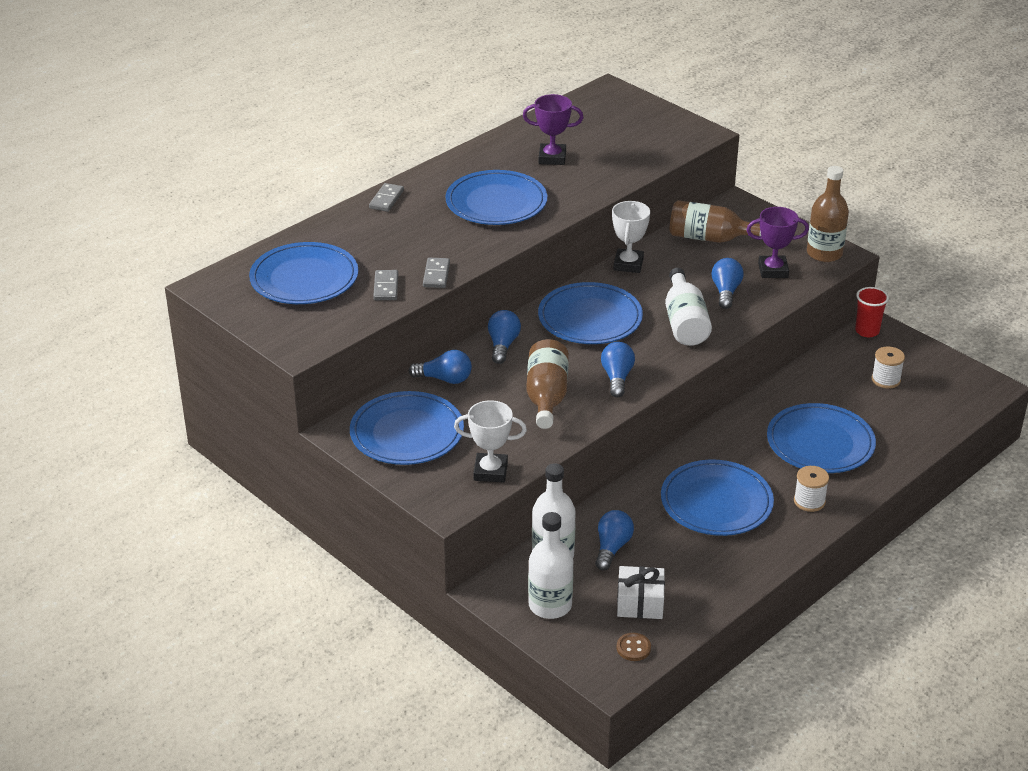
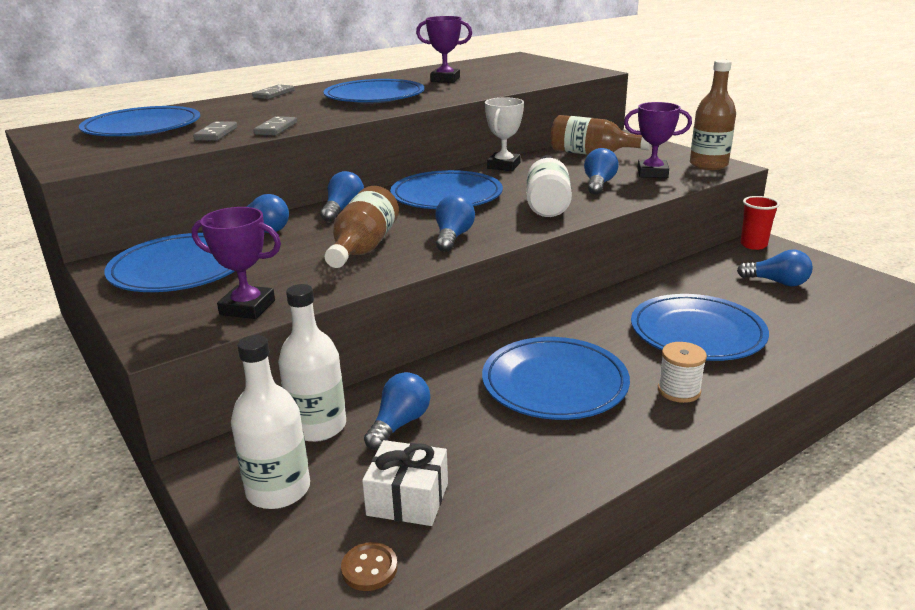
camera: 10 degrees right, 10 degrees down
(490, 471) = (247, 307): white trophy -> purple trophy
(886, 380) = (777, 282): white spool -> blue light bulb

